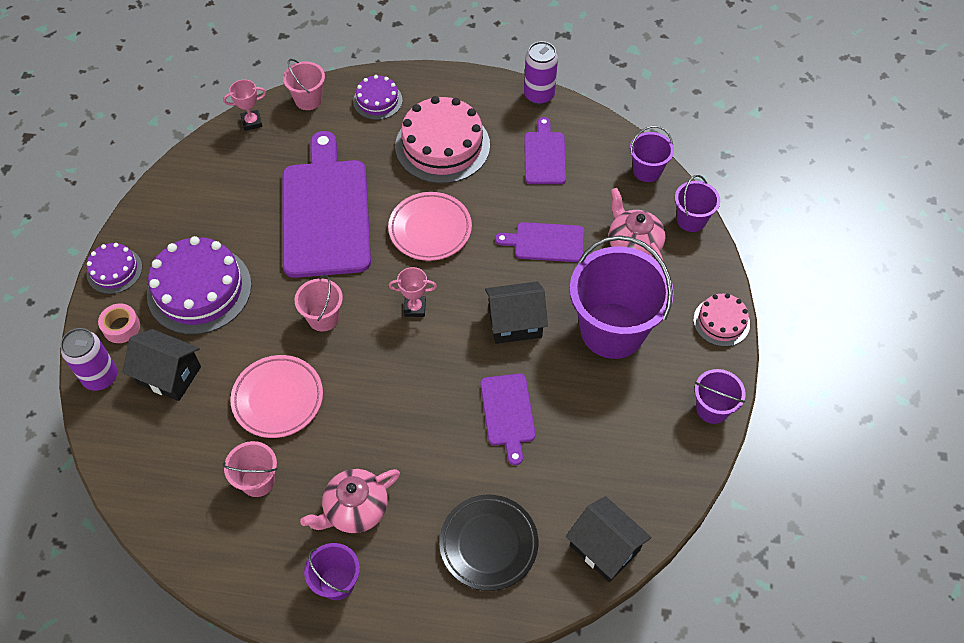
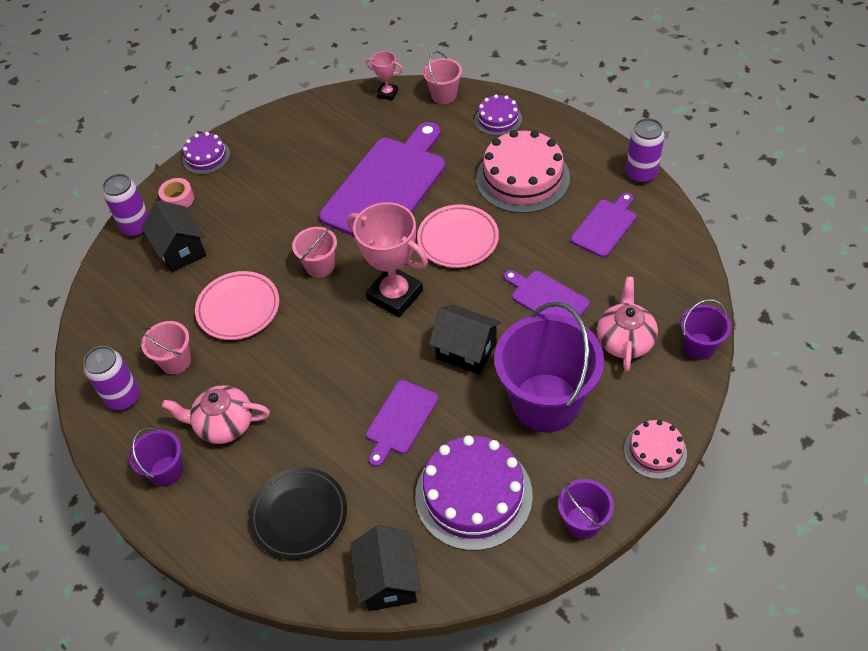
camera: 40 degrees right, 5 degrees down
(199, 289) = (250, 199): purple cake -> purple cake (473, 495)
(235, 544) = (123, 398): none -> purple can
(415, 308) = (395, 295): pink trophy -> pink trophy, size x2.06
(647, 171) = (691, 283): purple bucket -> none

